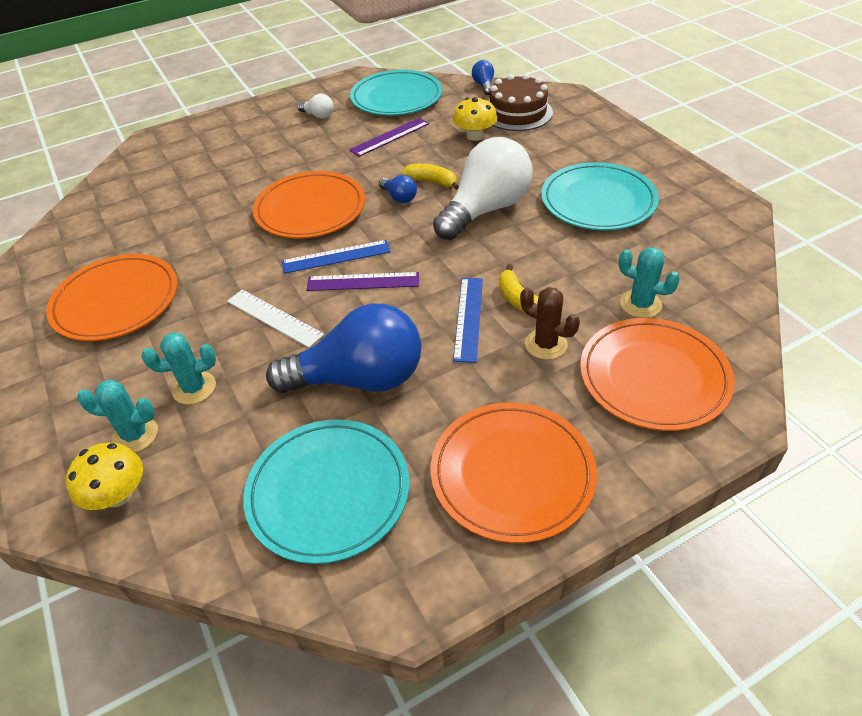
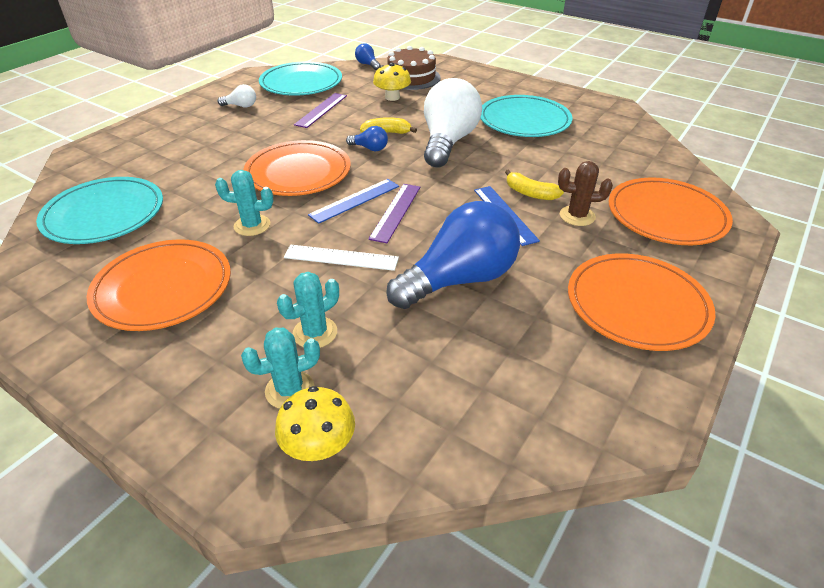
camera: 30 degrees left, 5 degrees down
(328, 492) = (513, 368): turquoise plate -> turquoise plate (104, 214)
(363, 282) = (395, 212): purple ruler -> purple ruler turned 45 degrees counterclockwise
(640, 304) = (614, 175): turquoise cactus -> turquoise cactus (252, 225)

